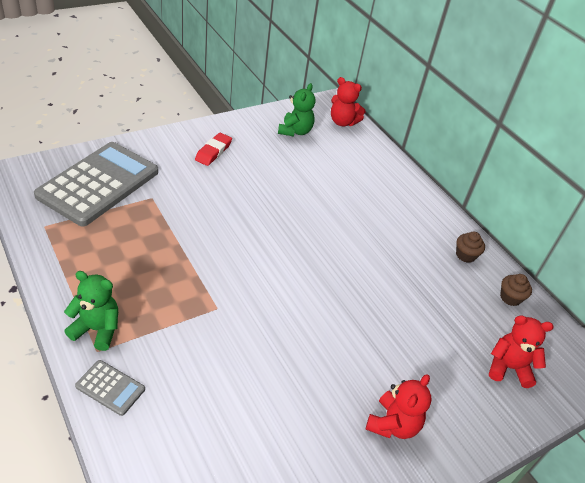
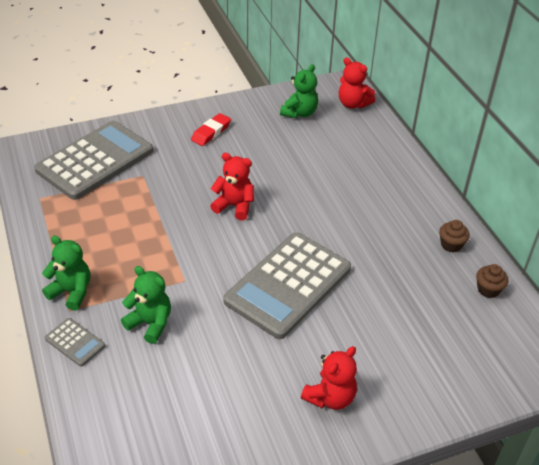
camera: 15 degrees right, 0 degrees up
(190, 359) = (150, 323): none -> green teddy bear
(323, 306) = (288, 285): none -> grey calculator
(508, 368) = (465, 356): red teddy bear -> red teddy bear (234, 206)

